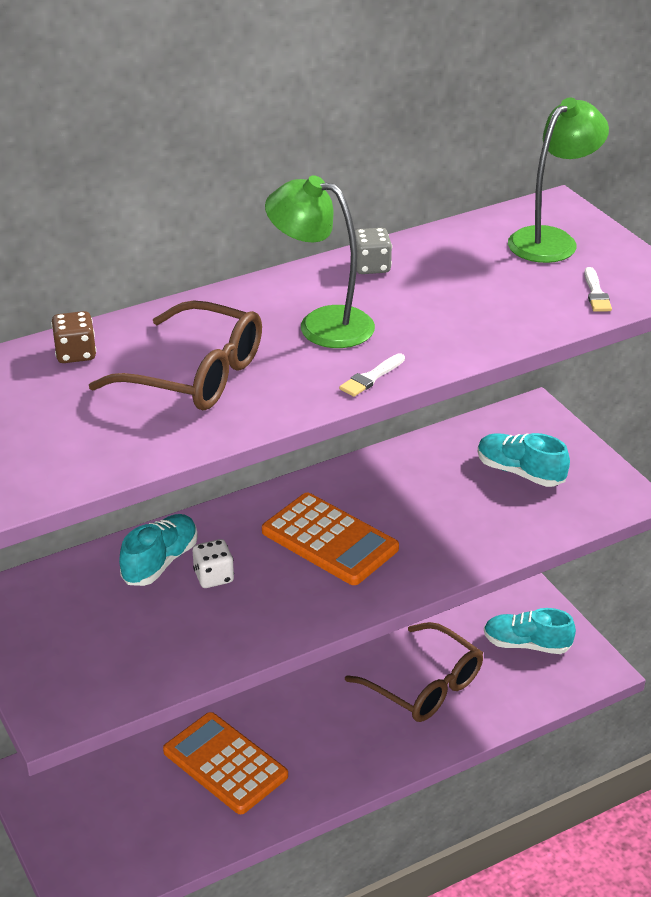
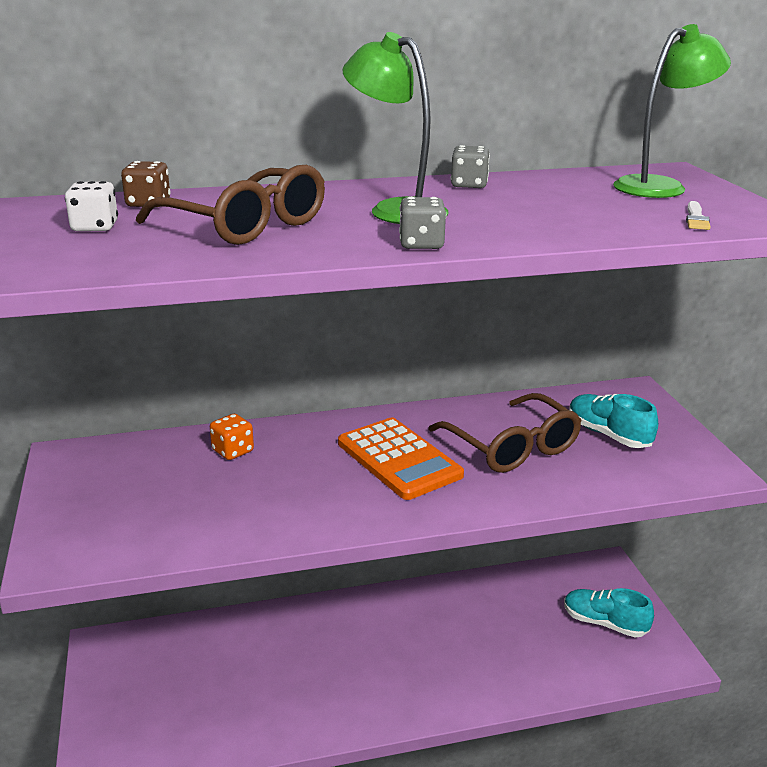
camera: 15 degrees right, 10 degrees down
(160, 562) = (233, 451): turquoise shoe -> orange dice
(214, 577) = (274, 470): white dice -> white dice (95, 227)
(225, 764) = (281, 672): orange calculator -> none
(371, 377) = (421, 244): white brush -> grey dice
(424, 685) = (494, 641): brown glasses -> brown glasses (512, 447)

